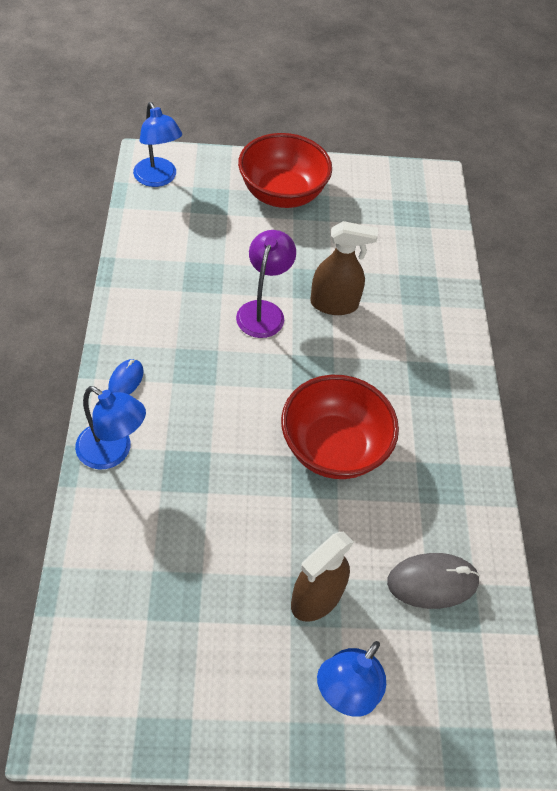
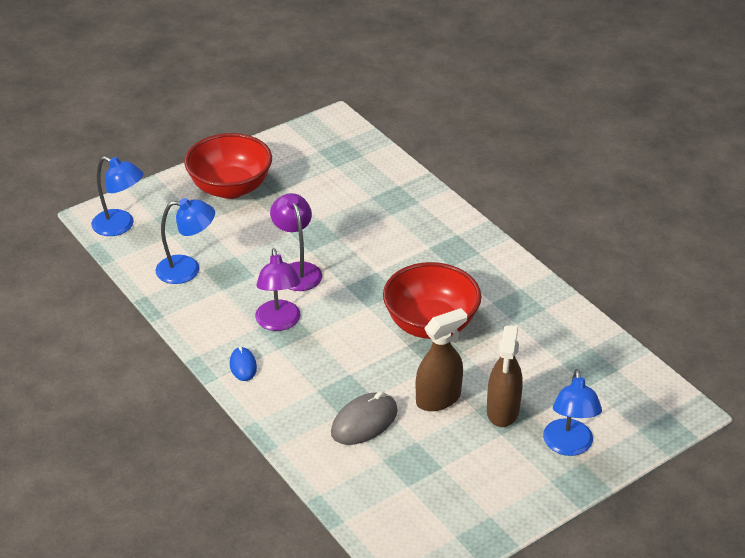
camera: 30 degrees left, 15 degrees down
(113, 452) = (282, 412): blue lamp -> blue lamp (187, 269)
(198, 355) = (279, 323): none -> purple lamp
(334, 304) = (344, 239): brown spray bottle -> brown spray bottle (438, 399)
(432, 582) = (565, 361): grey mouse -> grey mouse (364, 422)

